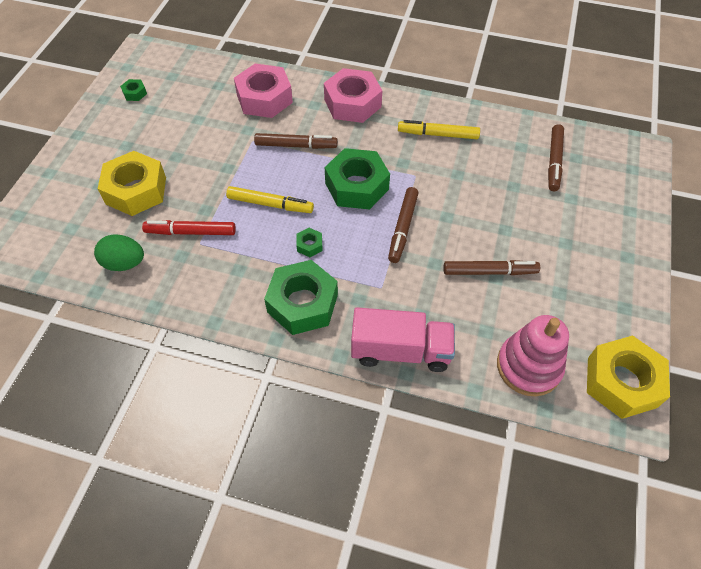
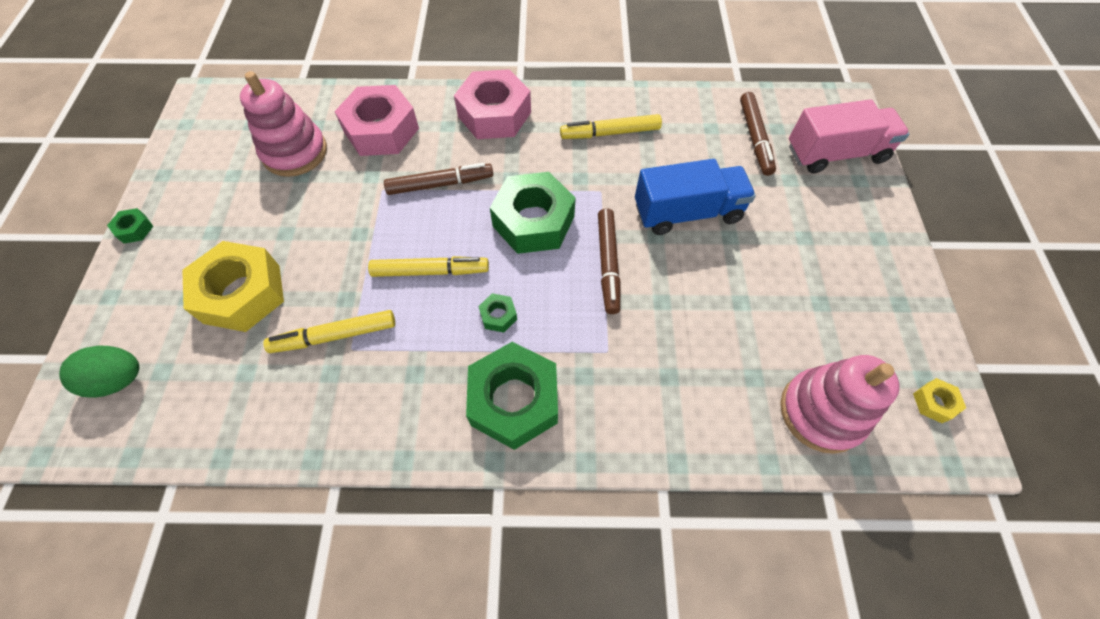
camera: 15 degrees left, 5 degrees up
(124, 263) = (253, 405): green egg -> green egg (119, 380)
(135, 93) = (205, 157): green nut -> green nut (135, 229)
(191, 232) = (334, 336): red marker -> yellow marker
(198, 102) = (295, 152): none -> pink stacking toy
(400, 351) = (660, 434): pink truck -> pink truck (835, 154)
(478, 205) = (687, 212): none -> blue truck
(489, 271) = (731, 296): brown marker -> none
(621, 382) = (934, 402): yellow nut -> yellow nut, size x0.42

